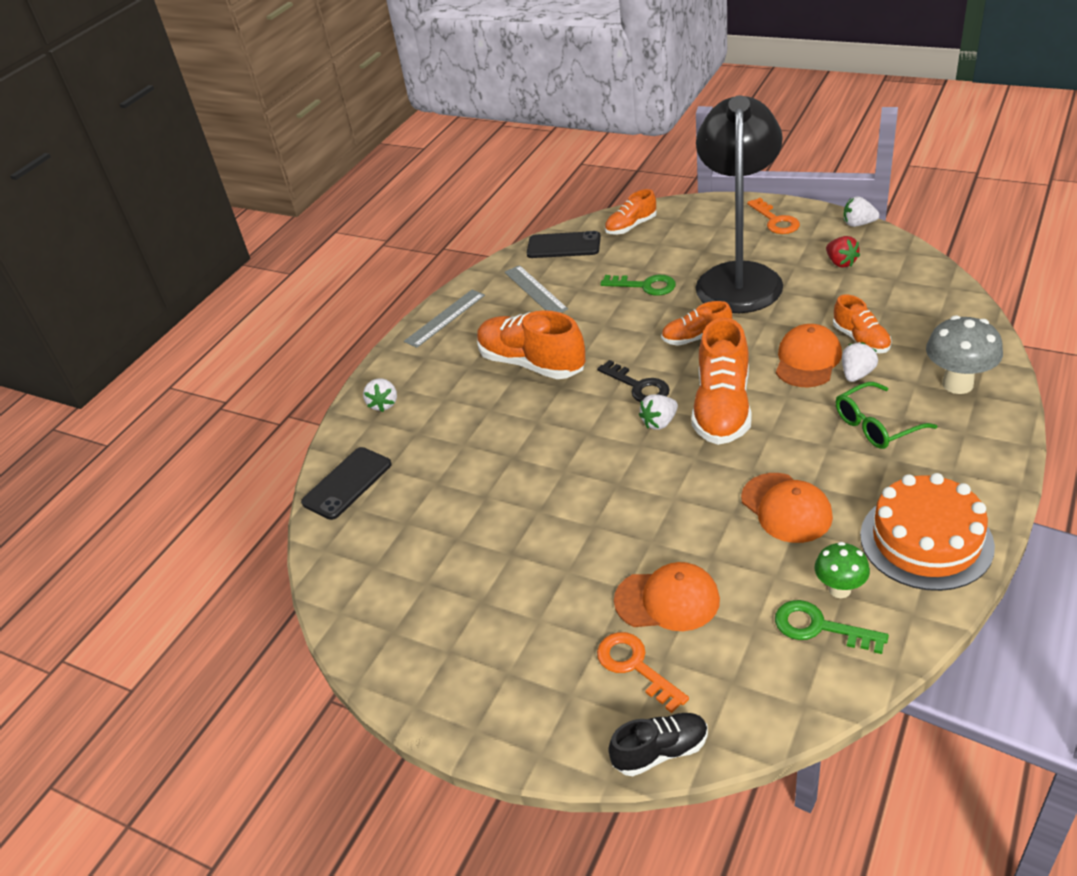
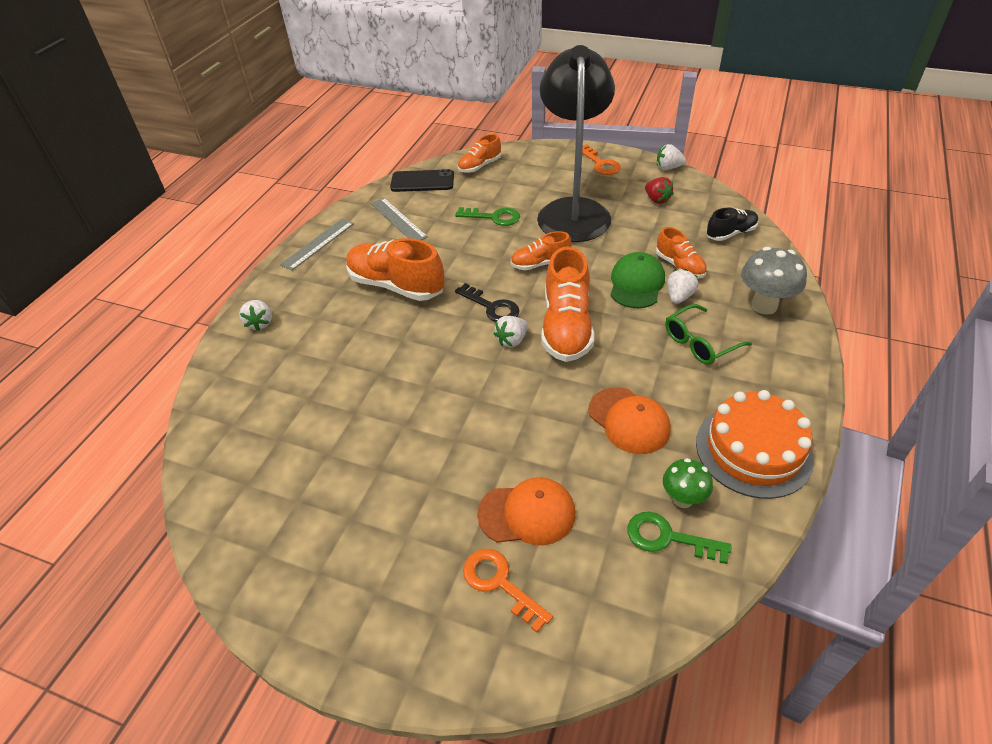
camera: 10 degrees left, 5 degrees up
(347, 483) = (223, 400): black phone -> none
(660, 751) = (528, 675): black shoe -> black shoe (730, 233)
(807, 360) = (636, 284): orange cap -> green cap

